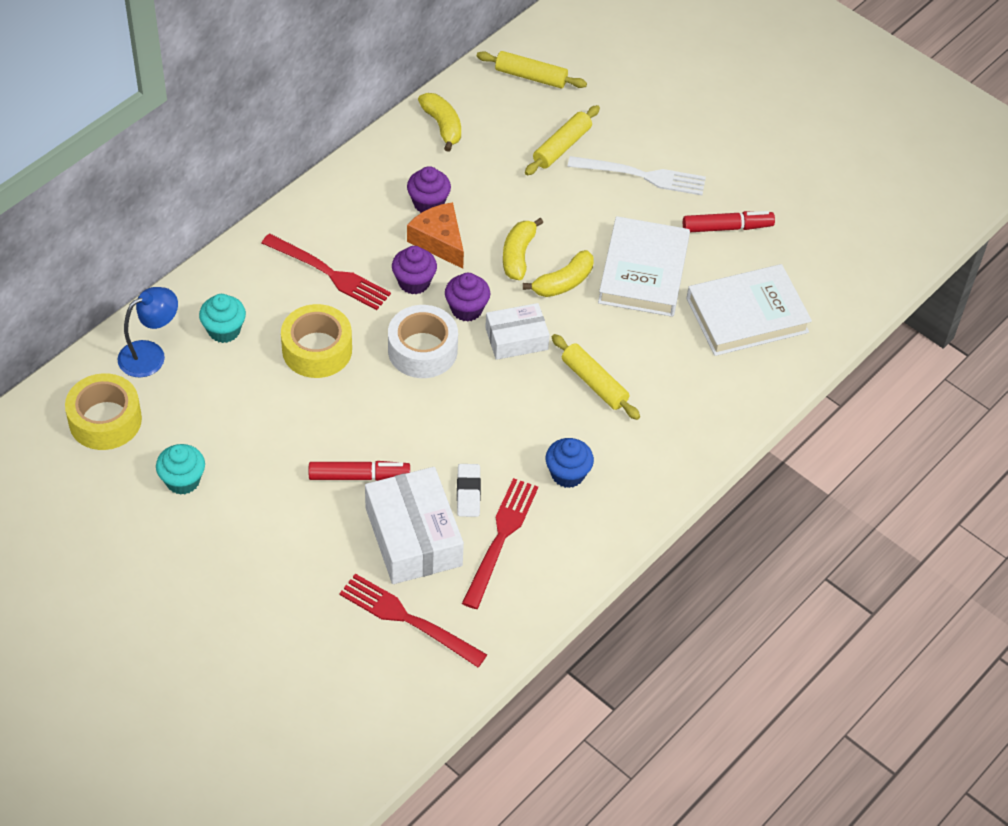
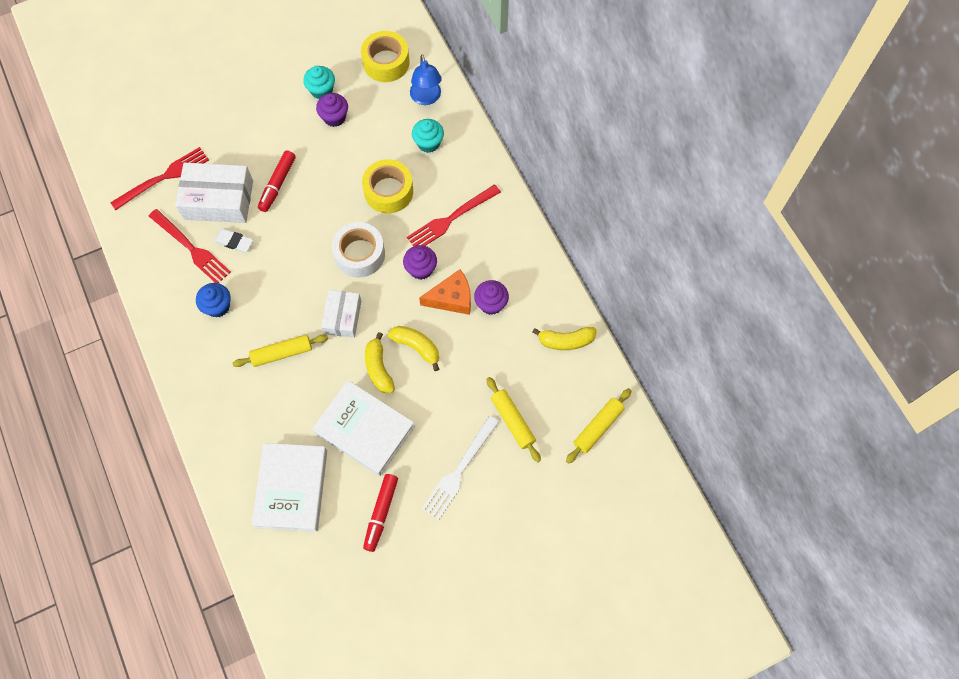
camera: 115 degrees right, 15 degrees up
(466, 309) = (382, 294): purple cupcake -> purple cupcake (334, 117)

